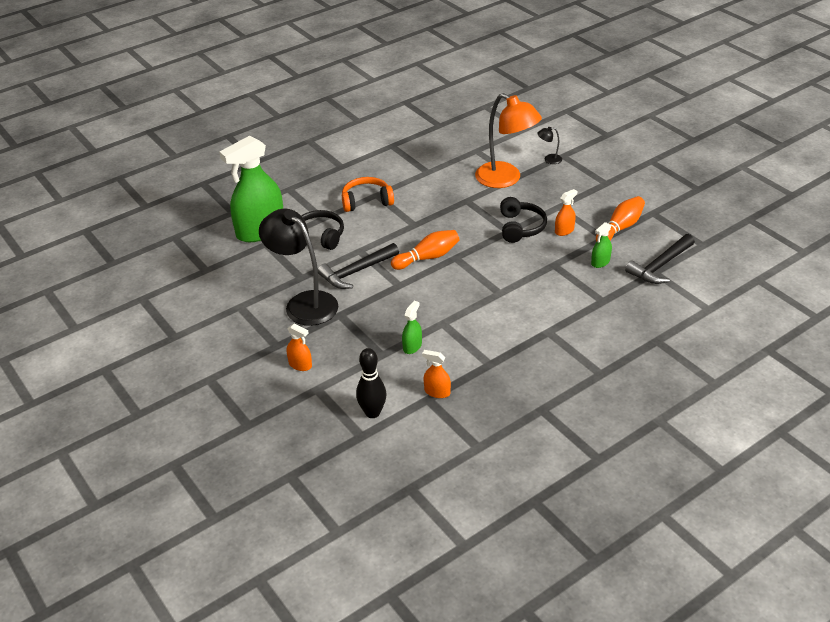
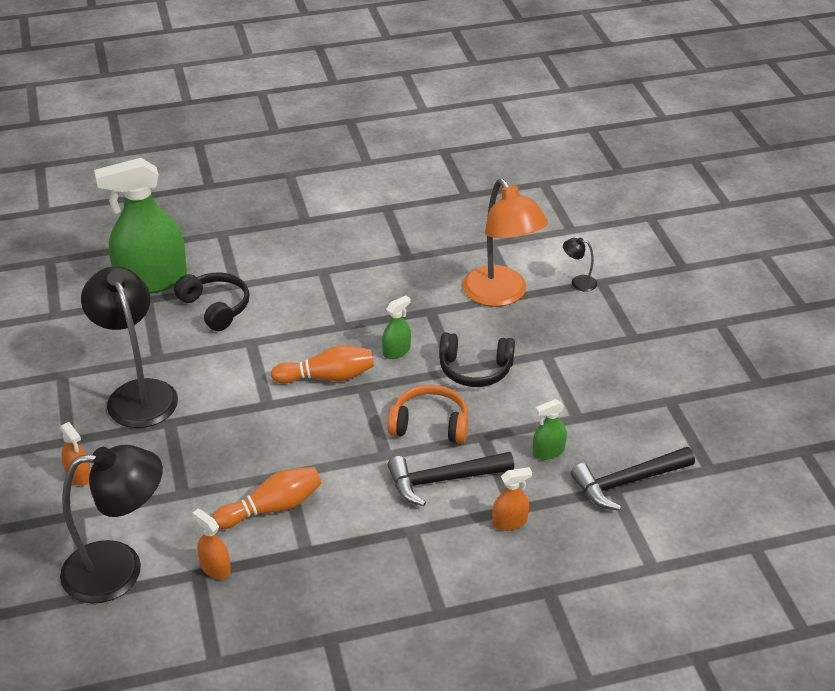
camera: 20 degrees right, 0 degrees up
(356, 272) = (227, 370): black hammer -> black hammer (443, 480)
(366, 201) = (304, 276): orange headphones -> orange headphones (430, 424)
(372, 413) = (119, 569): black bowling pin -> black lamp
(412, 346) = (227, 494): green spray bottle -> green spray bottle (396, 351)
(520, 227) = (475, 369): black headphones -> black headphones turned 75 degrees clockwise
(564, 230) = (530, 391): orange spray bottle -> orange spray bottle (509, 522)
(620, 228) = (609, 409): orange bowling pin -> orange bowling pin (272, 508)

